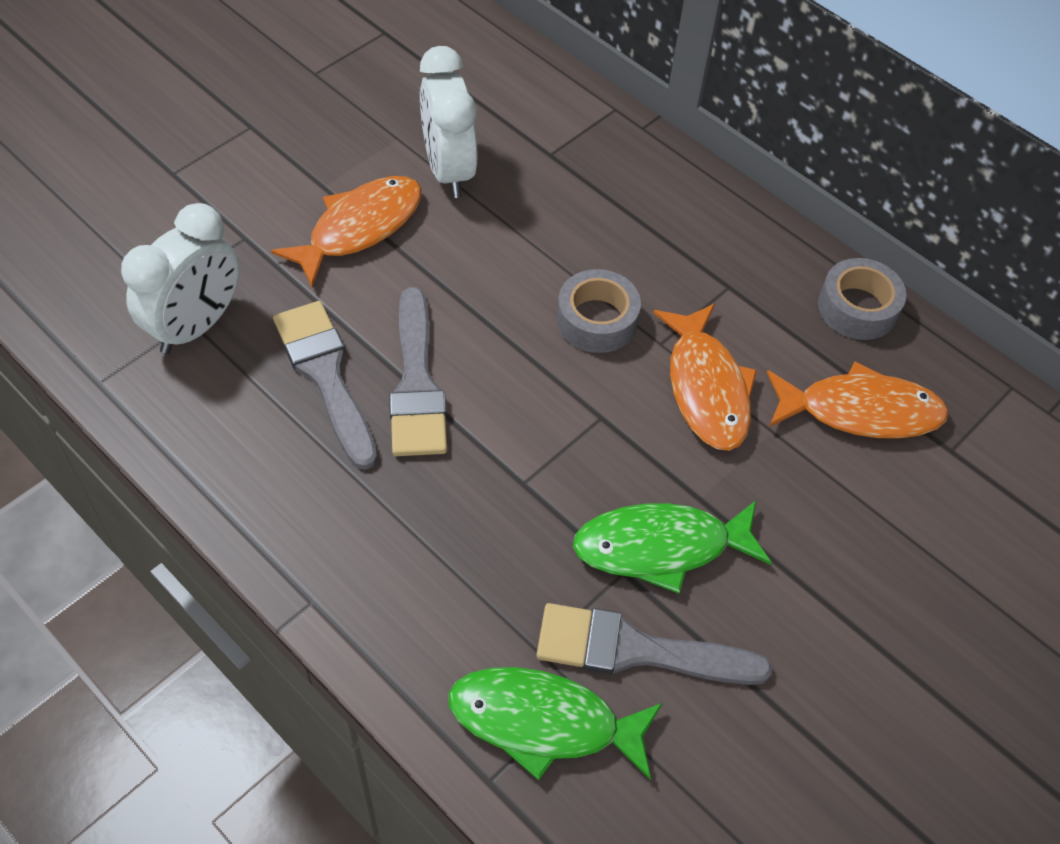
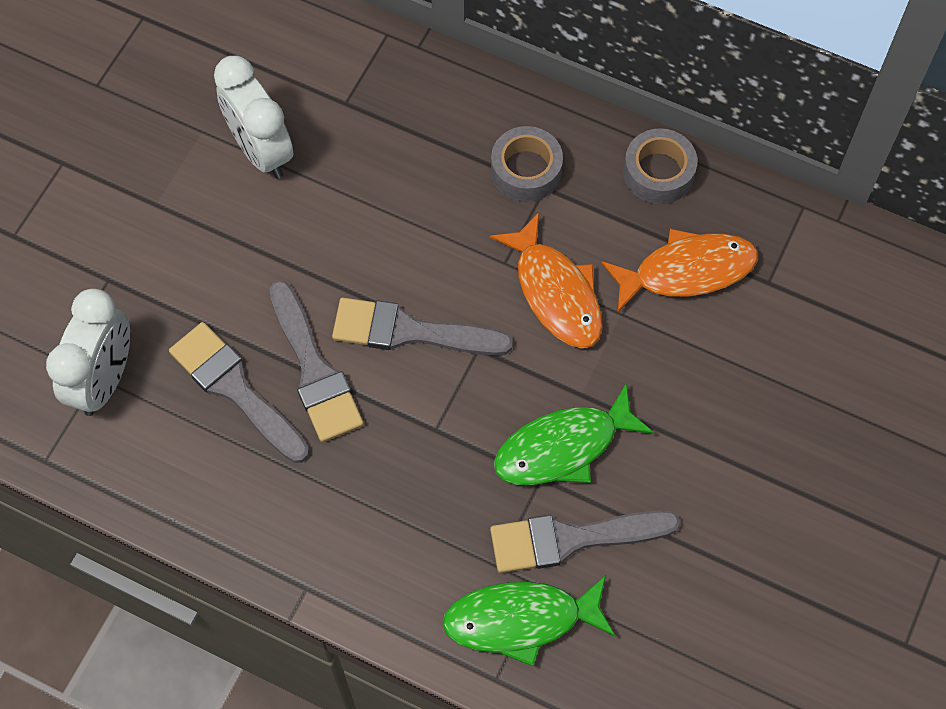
camera: 15 degrees left, 10 degrees up
(359, 228) = (205, 236): orange fish -> none
(533, 378) = (409, 331): none -> grey brush
(596, 320) = (444, 258): grey tape -> grey tape (526, 170)

